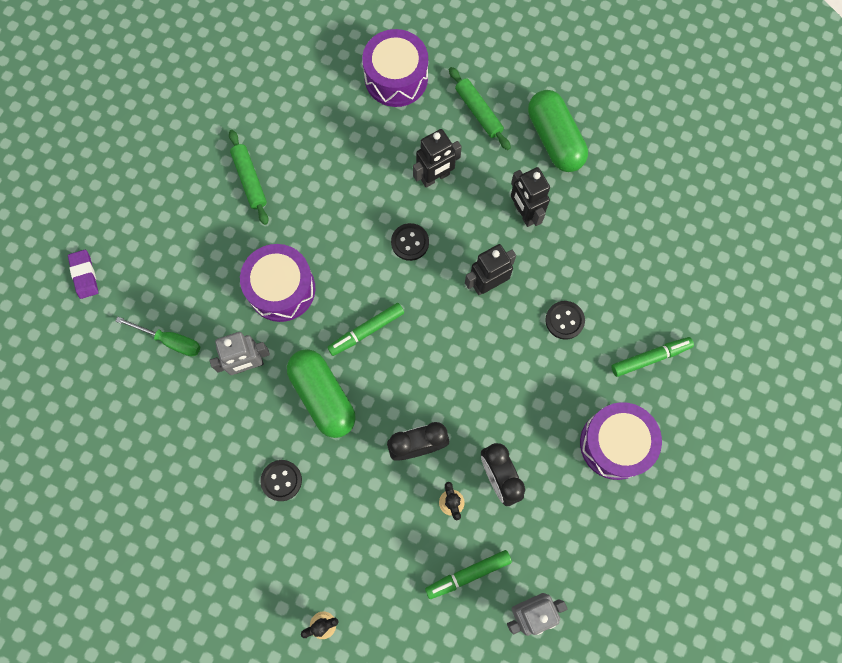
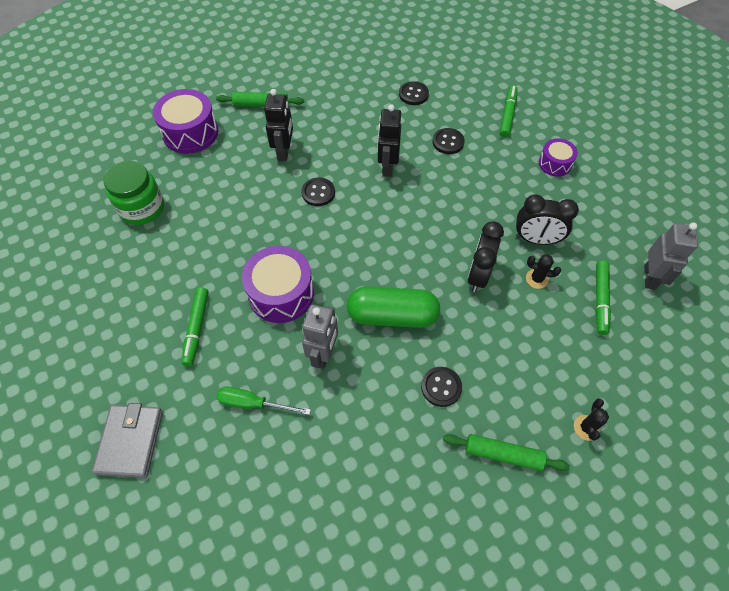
camera: 55 degrees left, 15 degrees down
(84, 275) = (130, 441): purple eraser -> grey wallet
(170, 341) = (253, 403): green screwdriver -> green screwdriver turned 135 degrees counterclockwise
(249, 180) = (173, 263): green rolling pin -> green rolling pin (503, 454)
(285, 109) = (142, 208): none -> green jar
(366, 331) = (363, 257): green marker -> green marker (196, 328)
(524, 213) = (355, 121): black robot -> none
(554, 139) = (318, 79): green capsule -> none
(606, 245) = (413, 94): none -> black button
(615, 444) = (555, 163): purple drum -> purple drum, size x0.57

